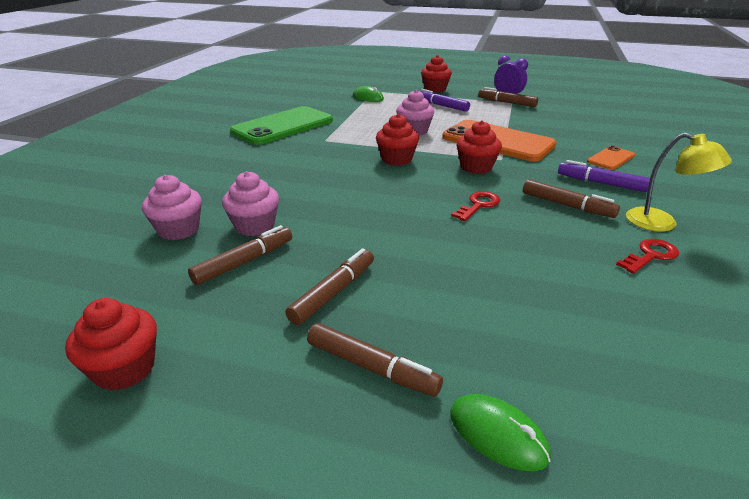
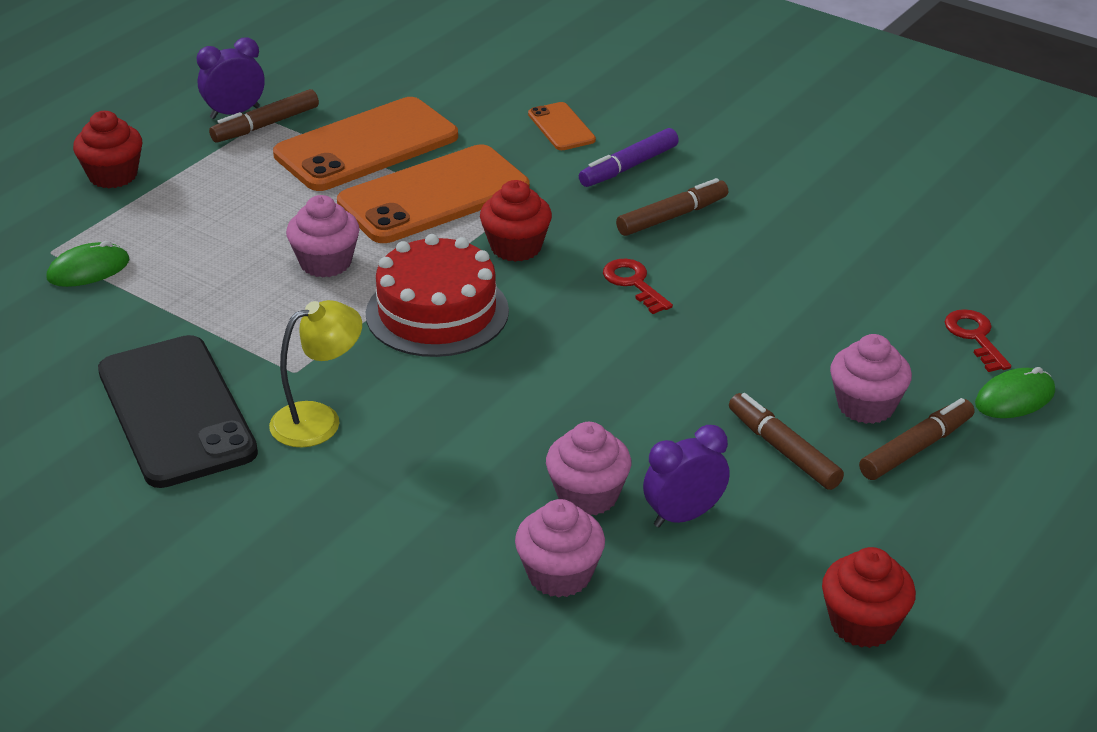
camera: 70 degrees left, 5 degrees up
(244, 262) = (684, 516): brown marker -> purple clock
(283, 126) = (176, 411): green phone -> black phone
(396, 159) = (437, 312): red cupcake -> red cake
(415, 327) = (866, 406): none -> pink cupcake
(442, 106) = (221, 197): purple marker -> none
(519, 121) = (366, 146): none -> orange phone
(650, 255) = (806, 209): red key -> red key (975, 337)
(661, 223) = (746, 171): yellow lamp -> yellow lamp (319, 420)

